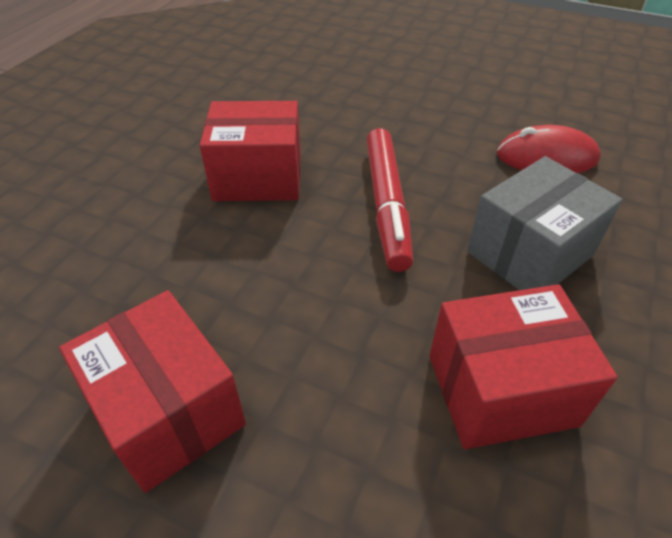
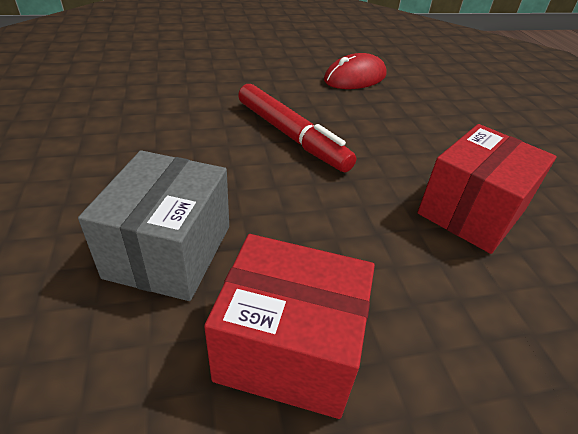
camera: 40 degrees left, 5 degrees down
(258, 177) = (172, 151): red box -> none
(530, 253) = (404, 132): grey box -> grey box (169, 251)

